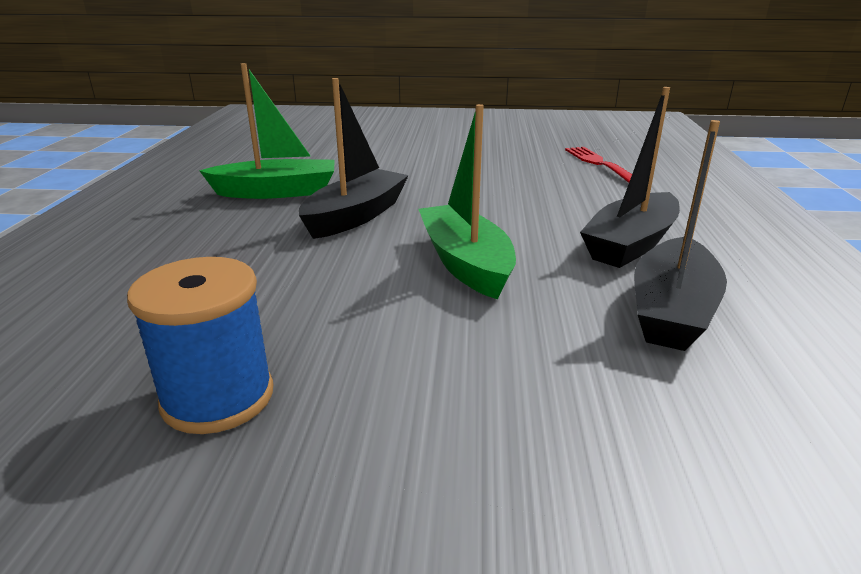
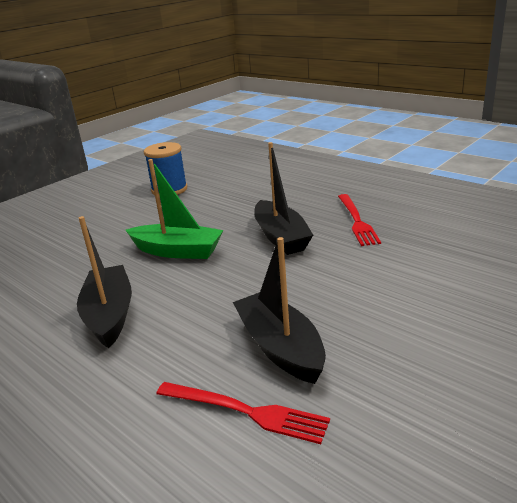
camera: 130 degrees right, 0 degrees up
(276, 192) = (356, 221): green boat -> red fork
(671, 310) = (56, 286): black boat -> black boat (280, 347)

